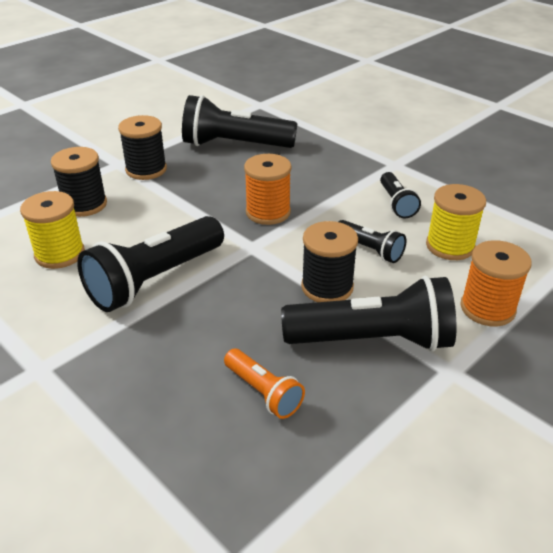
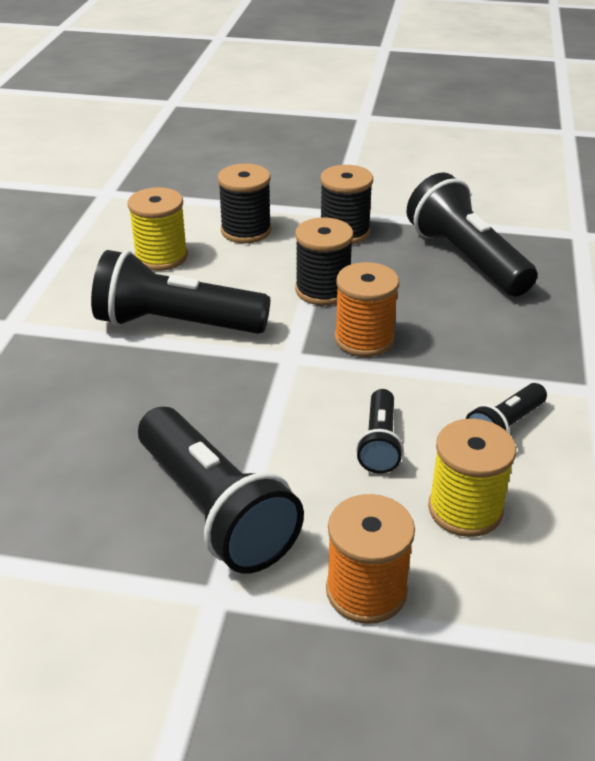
camera: 55 degrees right, 0 degrees up
(263, 392) = (74, 464): orange flashlight -> none
(327, 287) = (274, 438): black spool -> black spool (323, 290)

